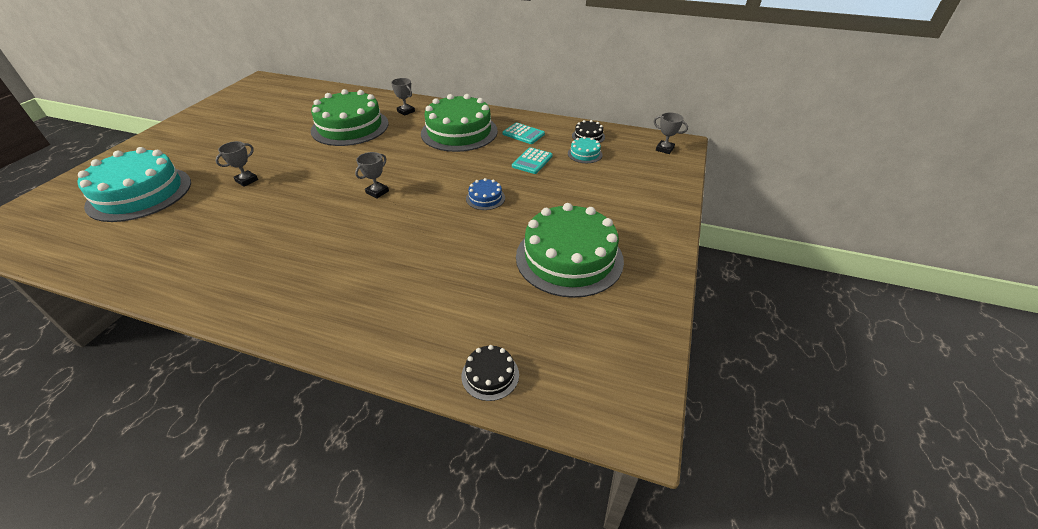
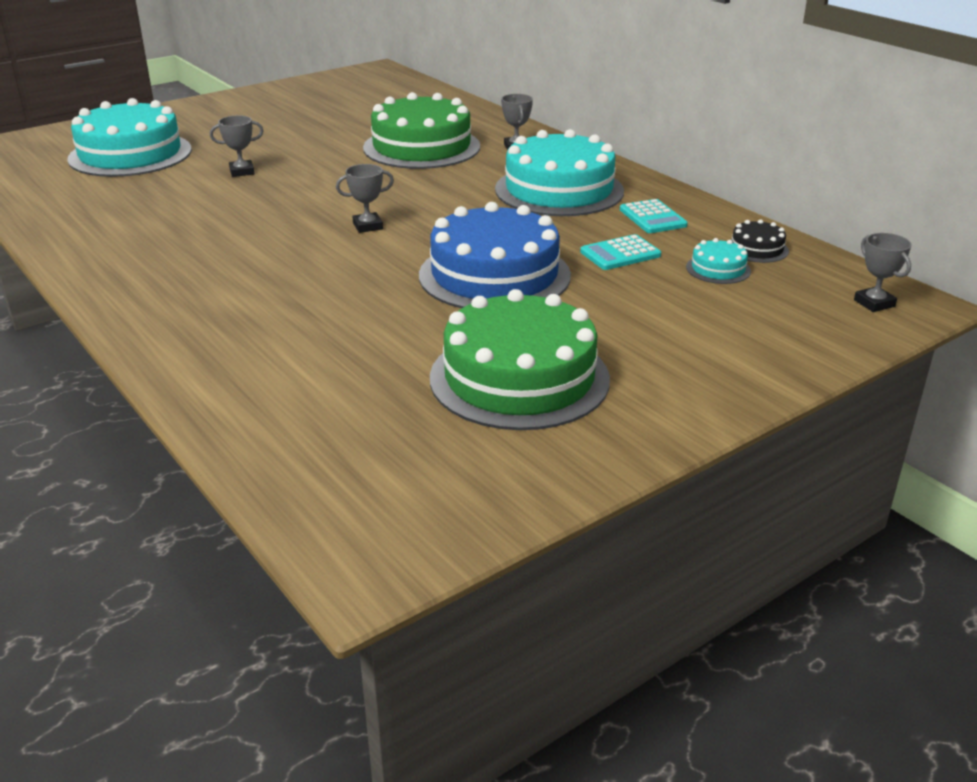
camera: 35 degrees right, 10 degrees down
(459, 132) = (559, 190): green cake -> turquoise cake
(485, 198) = (494, 275): blue cake -> blue cake, size x2.35
(490, 375) = (266, 448): black cake -> none

